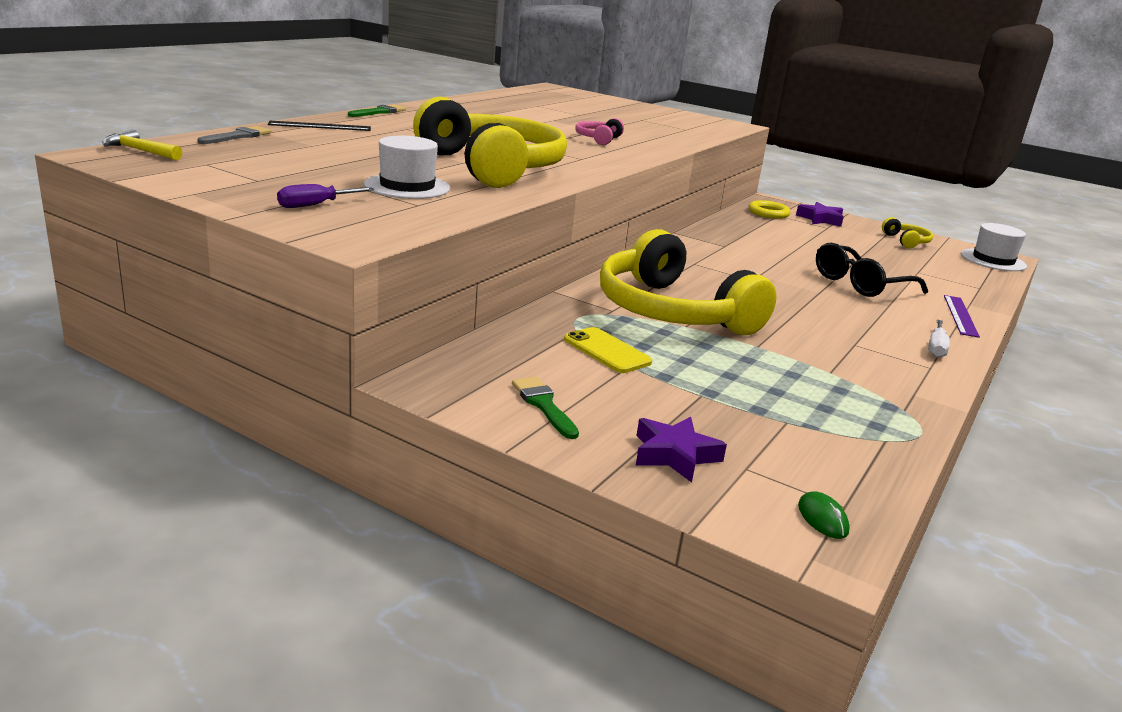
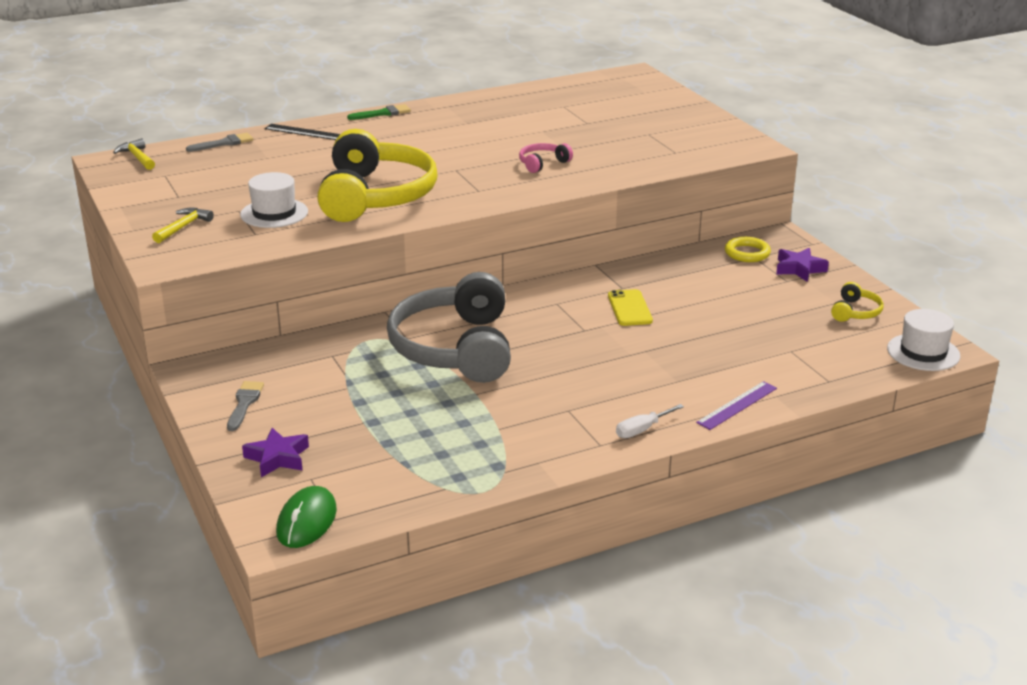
camera: 35 degrees right, 5 degrees up
(315, 205) = (183, 227): purple screwdriver -> yellow hammer
(543, 405) = (244, 403): green brush -> grey brush
(607, 351) = (348, 372): yellow phone -> yellow phone (629, 308)
(672, 311) = (454, 348): yellow headphones -> grey headphones
(822, 518) = (306, 521): green mouse -> green mouse, size x1.87
(861, 284) = (693, 353): black glasses -> none

